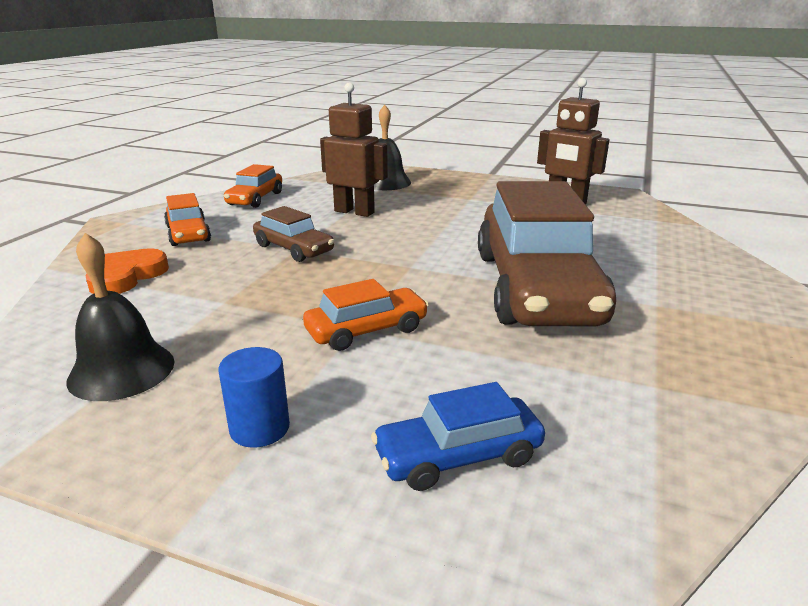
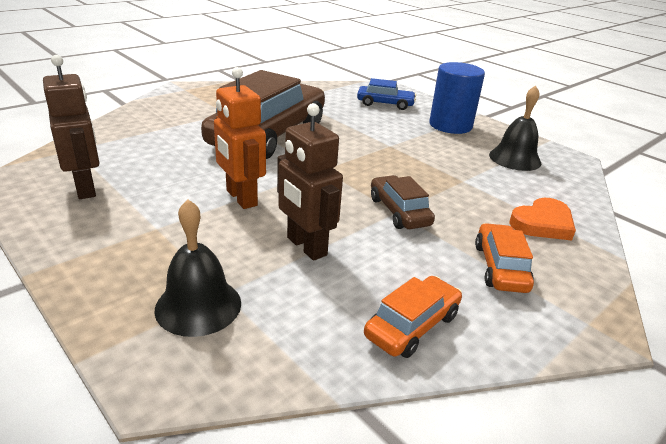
camera: 155 degrees left, 5 degrees up
(259, 428) = (450, 125): blue cylinder -> blue cylinder, size x1.84
(367, 330) = (386, 142): orange car -> none
(446, 224) = (241, 198): none -> orange robot

